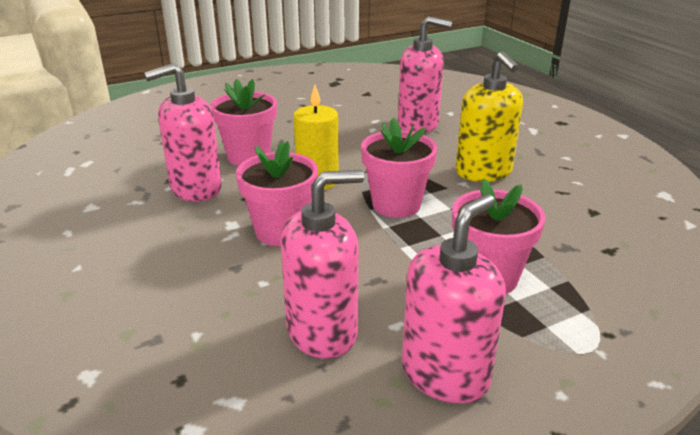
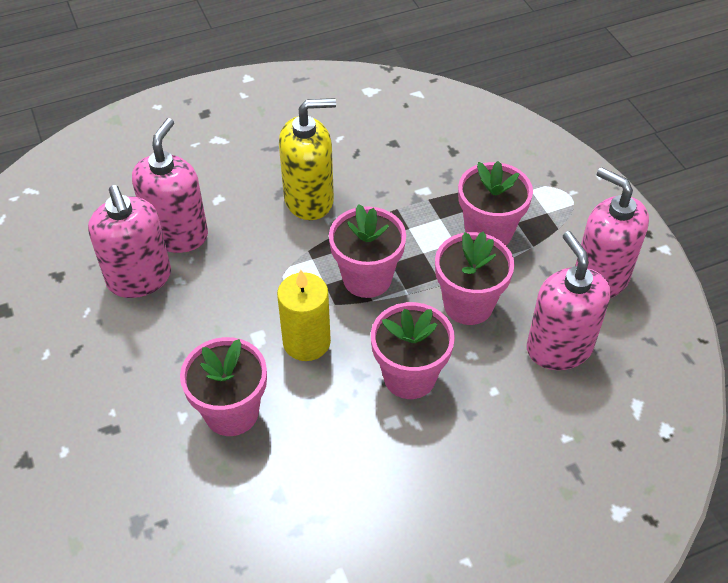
camera: 85 degrees left, 20 degrees up
(195, 189) = (308, 464): pink soap dispenser -> pink soap dispenser (139, 278)
(376, 264) = (468, 304): none -> pink flower pot

